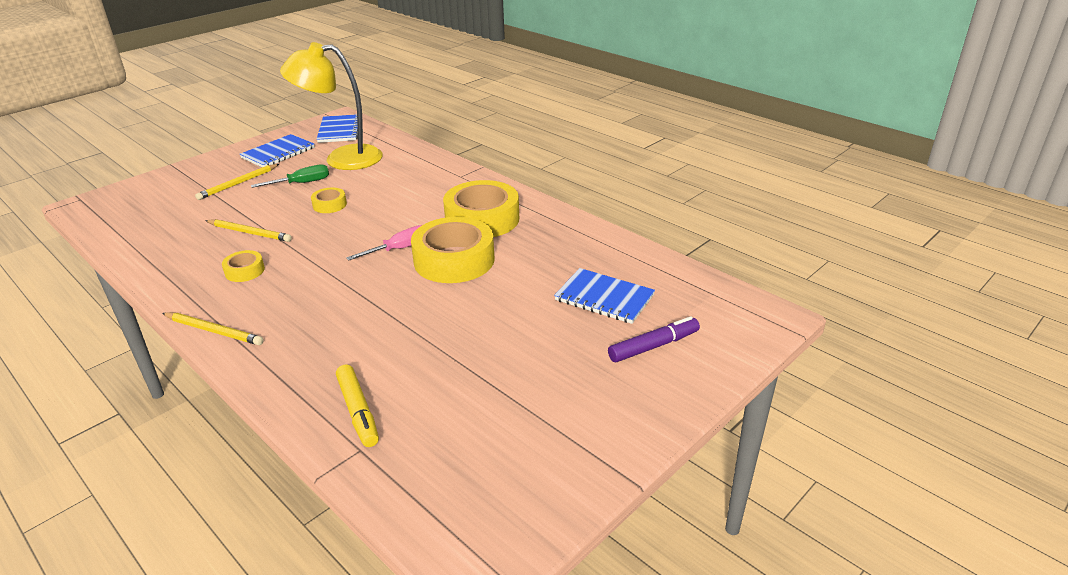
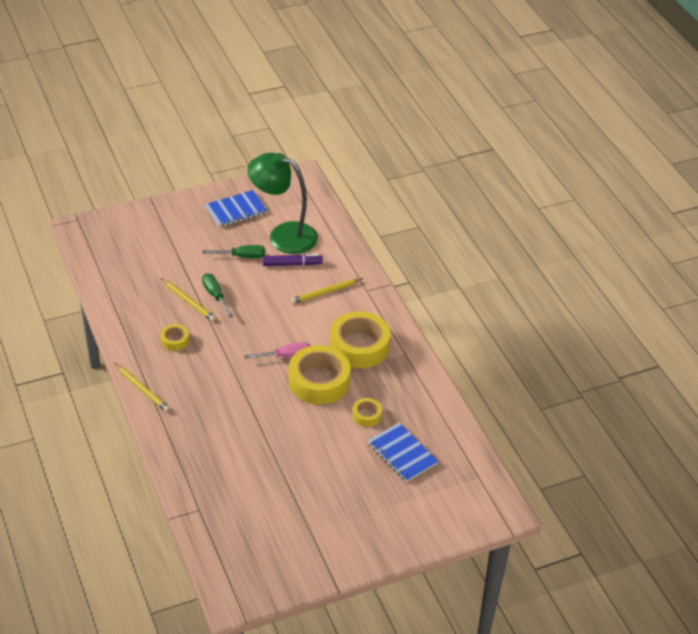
camera: 20 degrees right, 10 degrees up
(238, 183) = (195, 240): yellow pencil -> yellow pencil (326, 292)
(282, 220) = (215, 295): none -> green screwdriver
(329, 205) = (254, 290): yellow tape -> yellow tape (366, 415)
(339, 130) = (295, 195): blue notebook -> none
(342, 159) = (283, 235): yellow lamp -> green lamp
(358, 411) = (207, 483): yellow marker -> none
(653, 346) = (408, 504): purple marker -> purple marker (292, 264)

